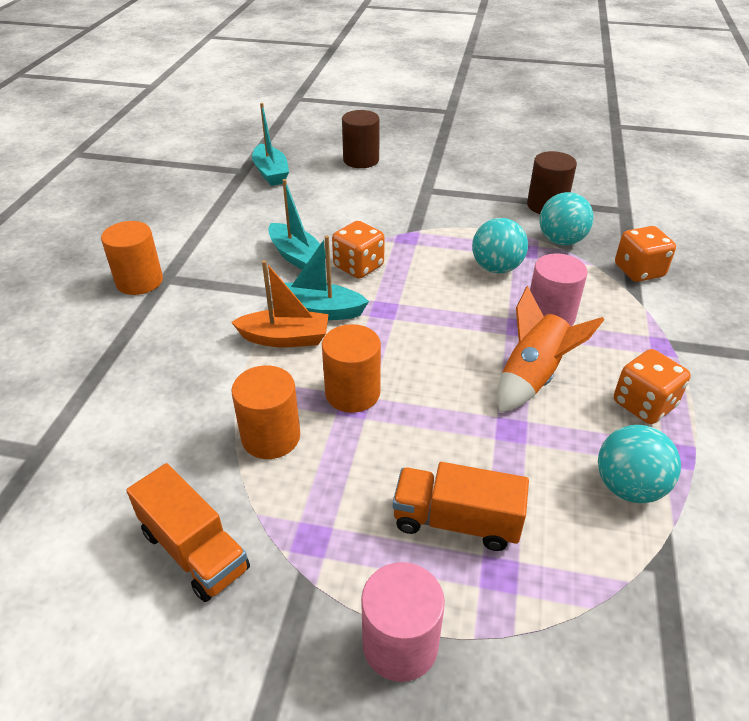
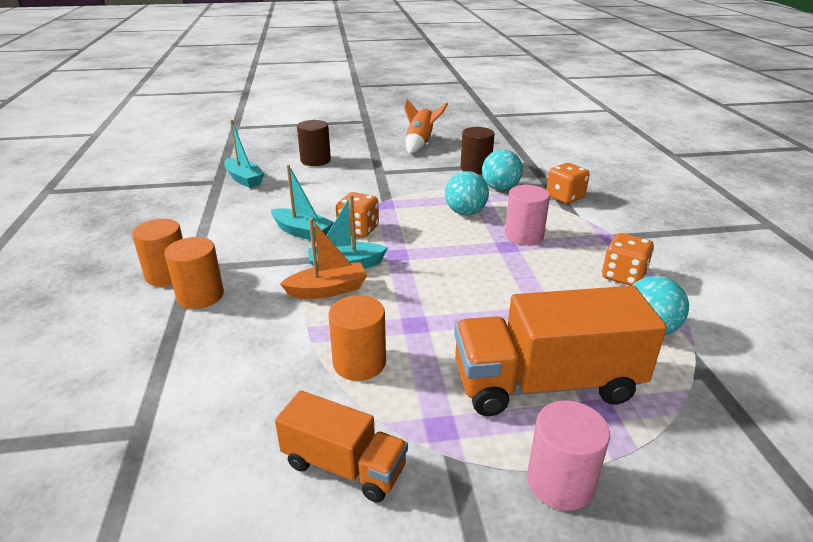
camera: 20 degrees left, 10 degrees down
(352, 393) = (408, 316): orange cylinder -> orange cylinder (200, 296)
(456, 521) = (545, 383): orange truck -> orange truck, size x1.73
(533, 377) = (537, 276): orange rocket -> orange rocket (420, 144)

